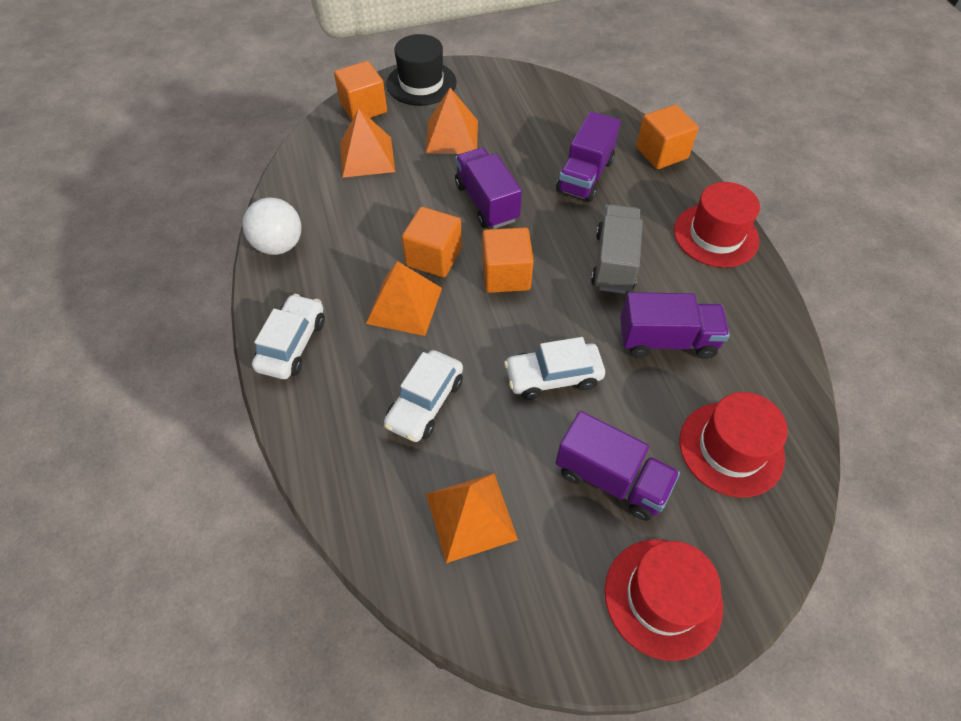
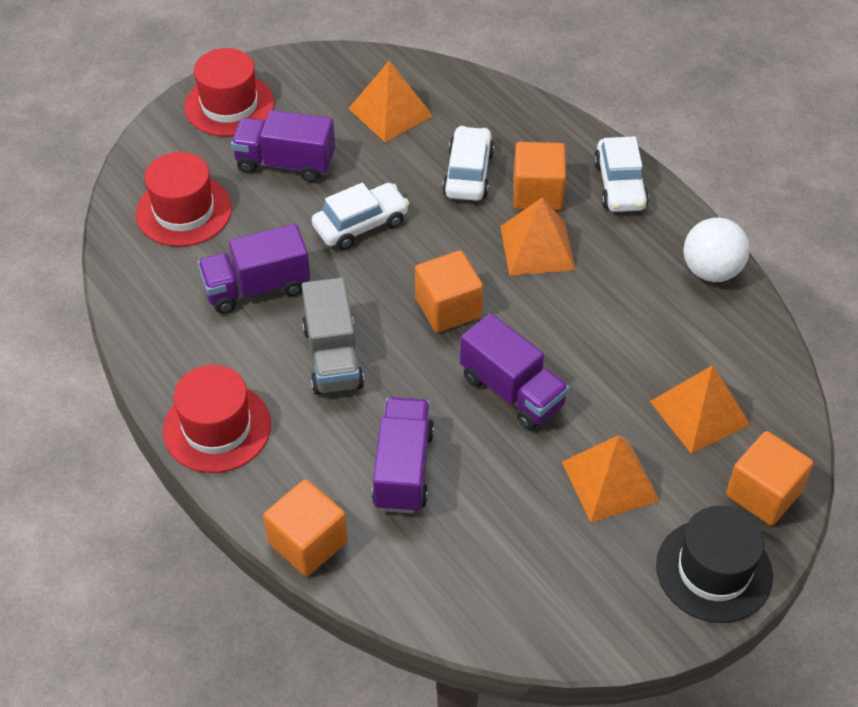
camera: 160 degrees right, 5 degrees down
(434, 257) = (536, 305): orange cube -> orange cube (537, 193)

